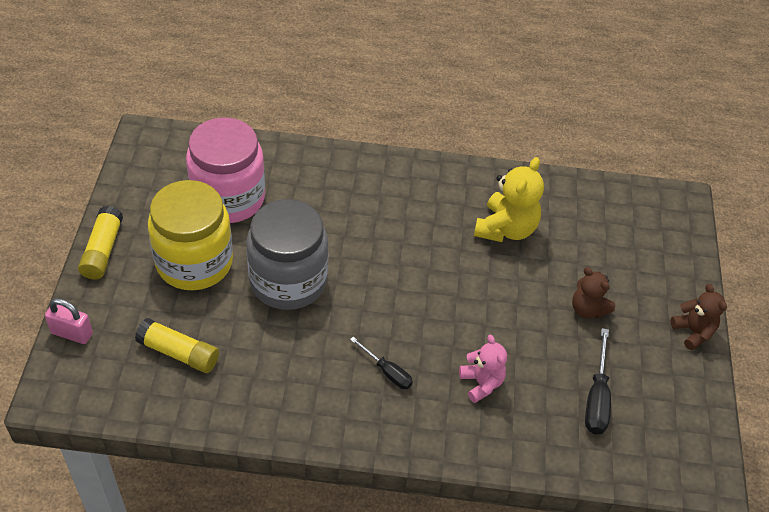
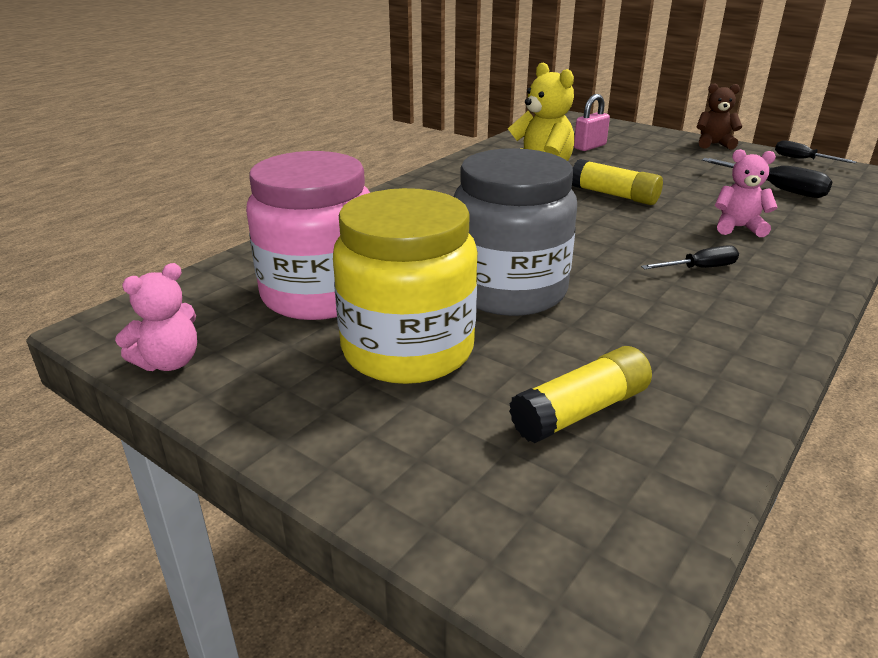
camera: 55 degrees left, 20 degrees down
(72, 333) = (450, 529): pink padlock -> pink padlock (589, 147)
(103, 250) = (286, 433): yellow glue stick -> yellow glue stick (614, 195)
(130, 178) = (169, 362): none -> pink teddy bear
(587, 309) = (665, 168): brown teddy bear -> none
(705, 410) = (802, 159): none -> black screwdriver

